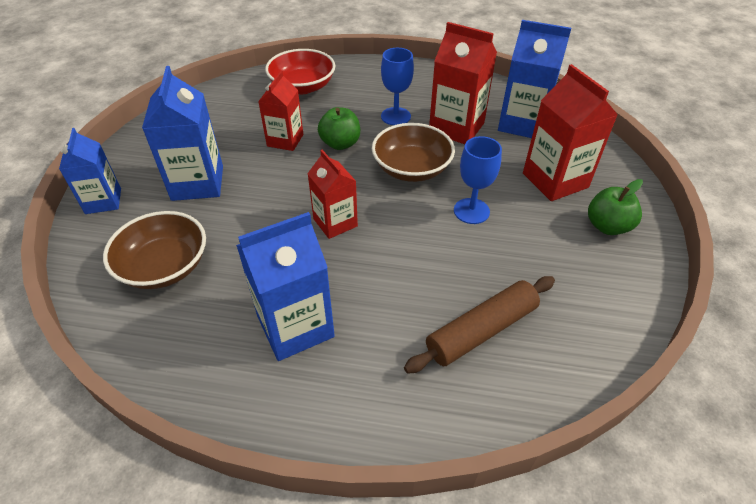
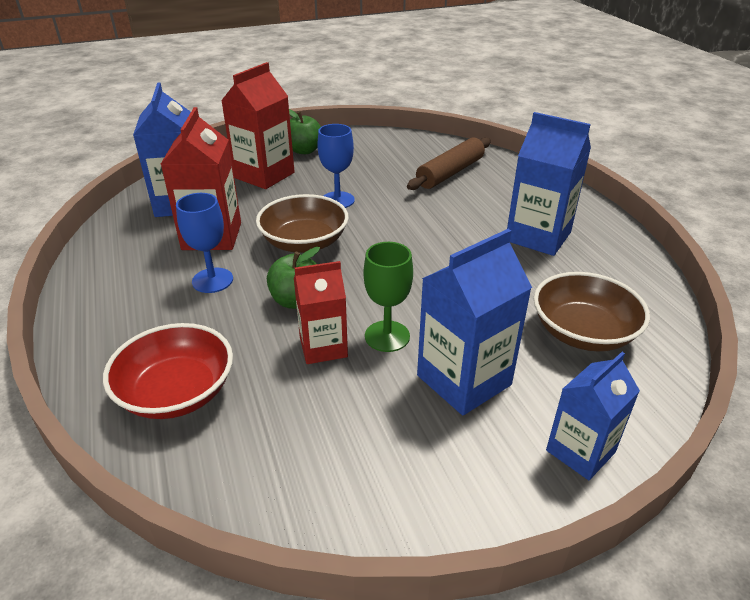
camera: 120 degrees left, 10 degrees down
(267, 168) = (387, 336): none -> green goblet
(335, 222) = (419, 258): red carton -> none
(481, 331) = (450, 173): brown rolling pin -> brown rolling pin turned 75 degrees counterclockwise

